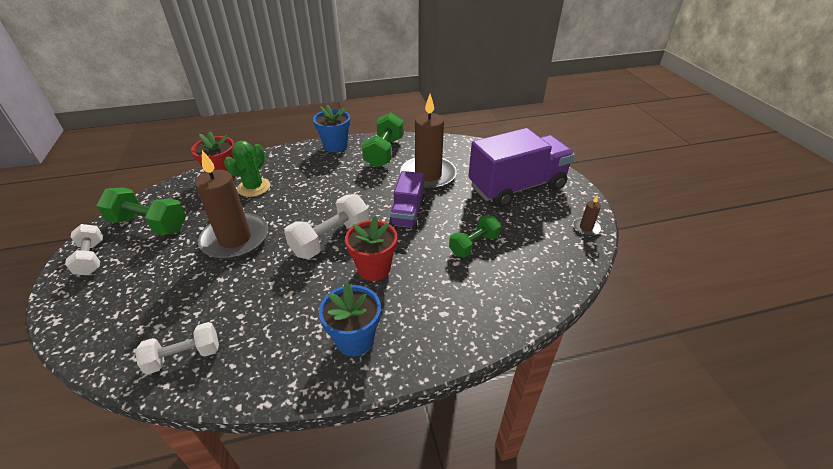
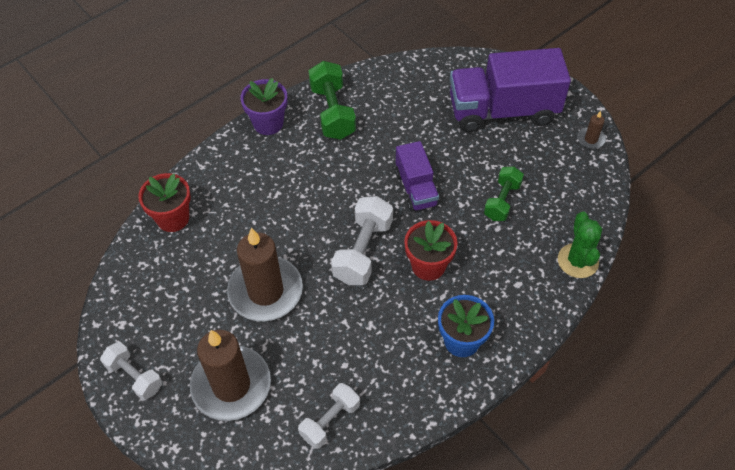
camera: 25 degrees left, 15 degrees up
(149, 224) = (154, 314): green dumbbell -> none
(254, 187) = (225, 220): green cactus -> green cactus (578, 261)
(335, 146) = (268, 123): blue flower pot -> purple flower pot
(428, 175) = (403, 129): brown candle -> brown candle (231, 385)
(517, 187) = (503, 111): purple truck -> purple truck turned 135 degrees counterclockwise

